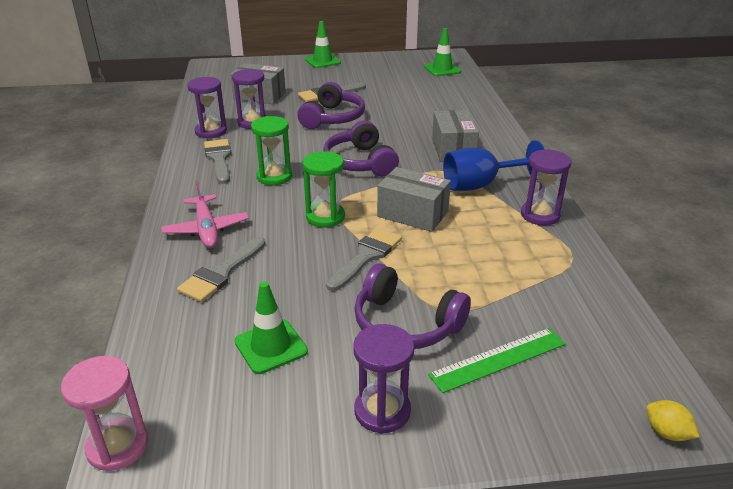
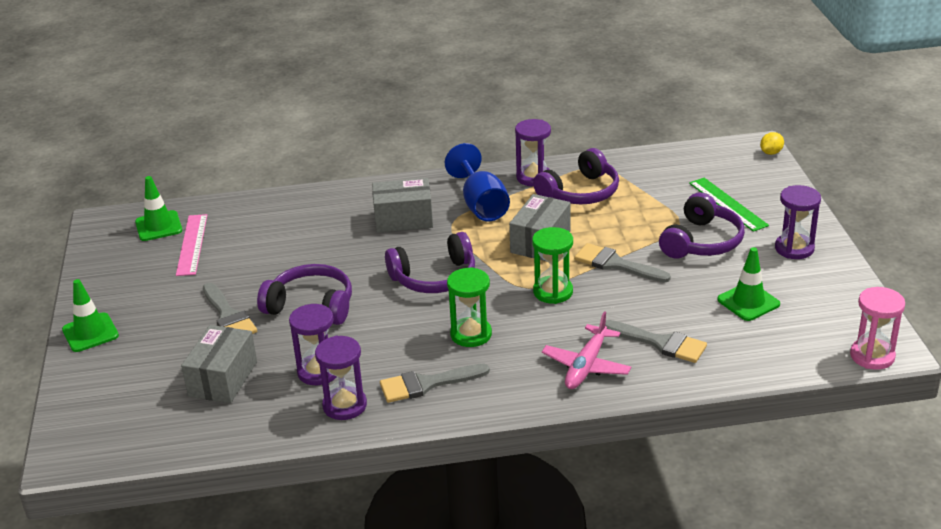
camera: 90 degrees left, 0 degrees up
(206, 229) = (586, 365): pink plane -> pink plane turned 135 degrees clockwise
(418, 79) = (192, 244): none -> pink ruler
(512, 243) = (580, 193): none -> purple headphones

